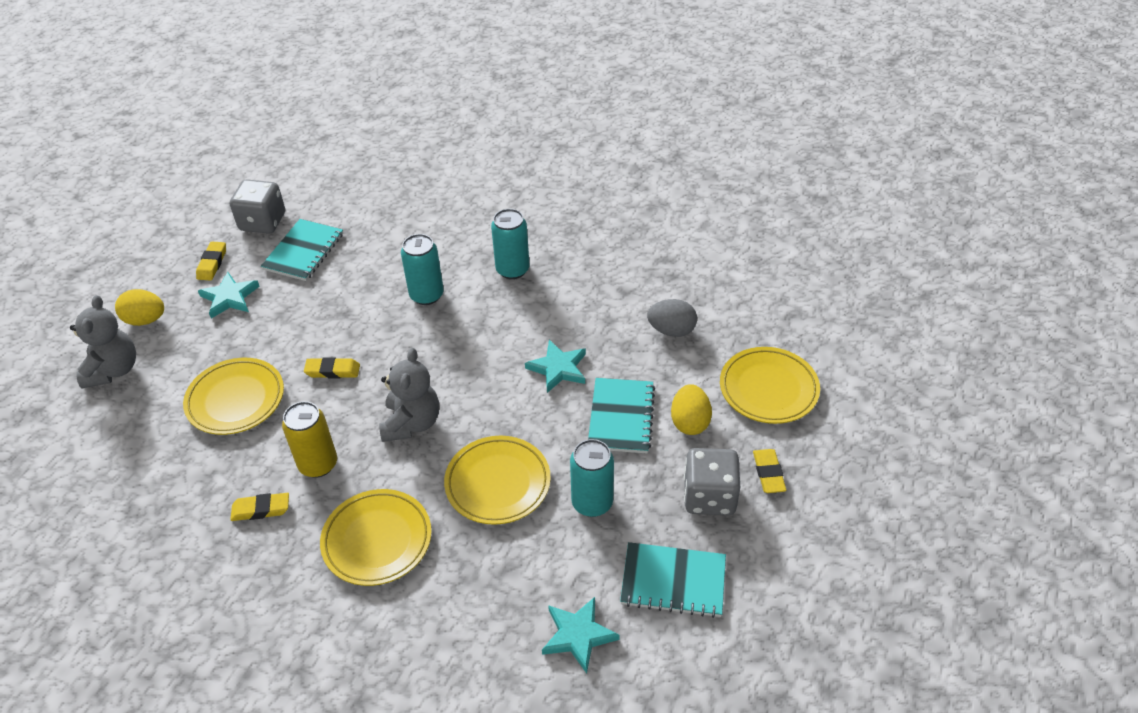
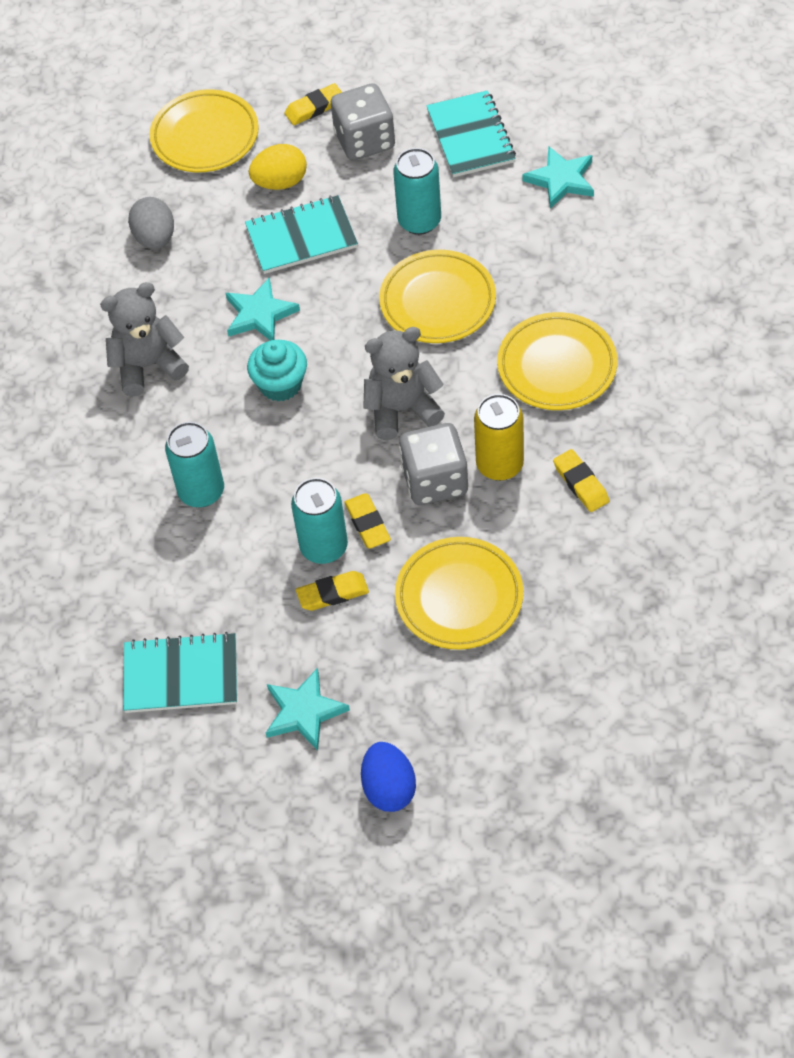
camera: 110 degrees left, 10 degrees up
(113, 370) = (485, 765): grey teddy bear -> grey teddy bear (148, 366)
(145, 320) = (389, 788): yellow egg -> blue egg
(212, 263) = (251, 777): yellow eraser -> yellow eraser (332, 593)
(263, 222) = (142, 766): grey dice -> grey dice (435, 480)
(485, 361) = (280, 384): none -> turquoise cupcake
(512, 270) = (118, 423): turquoise can -> turquoise can (324, 547)

